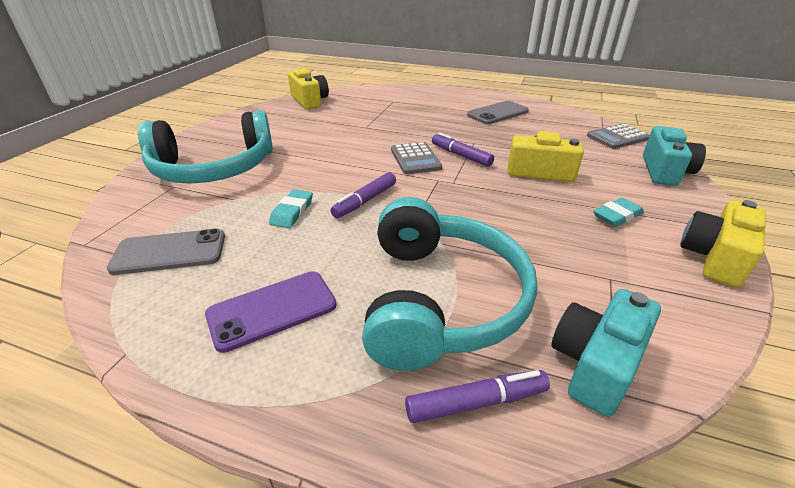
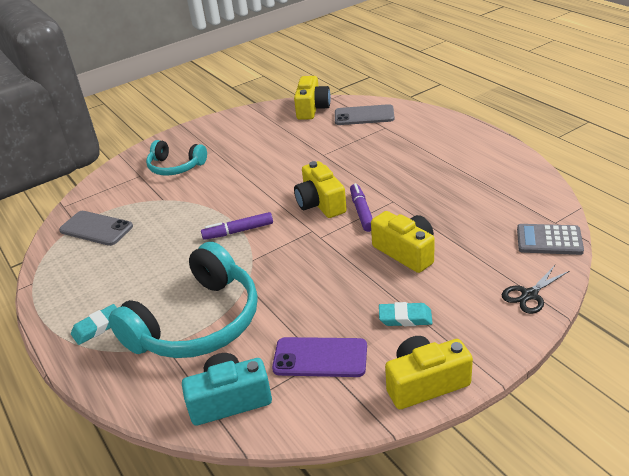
camera: 40 degrees right, 0 degrees up
(214, 168) = (175, 167): turquoise headphones -> turquoise headphones, size x0.57
(272, 310) = (109, 288): purple phone -> purple phone (320, 358)
(292, 212) = (185, 223): turquoise eraser -> turquoise eraser (97, 327)
(415, 159) = (320, 203): grey calculator -> yellow camera
(476, 402) = (145, 384): purple marker -> none
(497, 113) = (467, 171): grey phone -> grey phone (364, 116)
(664, 171) = (529, 295): turquoise camera -> black scissors

